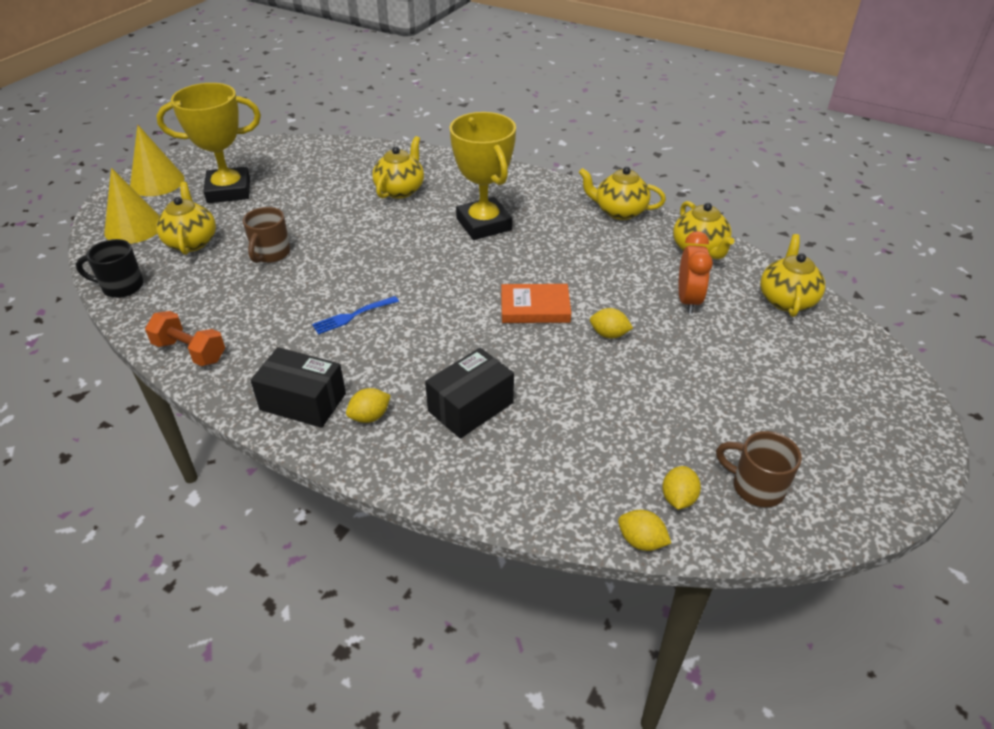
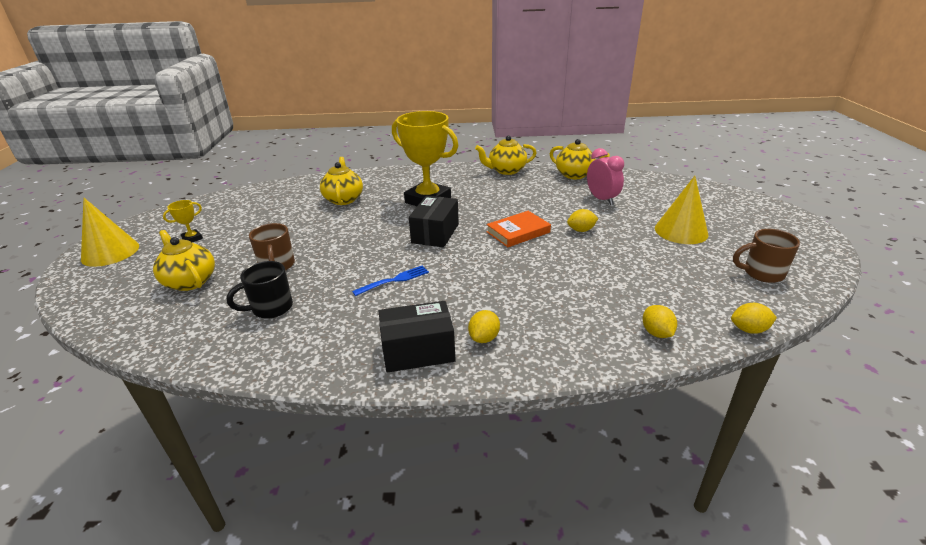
camera: 30 degrees left, 10 degrees down
(121, 287) = (145, 336): black mug -> black mug (270, 308)
(134, 227) = (116, 289): yellow cone -> yellow cone (681, 231)
(190, 351) = (272, 357): orange dumbbell -> none
(229, 191) = (192, 238): yellow trophy -> yellow trophy, size x0.41
(353, 315) = (394, 280): blue fork -> blue fork turned 150 degrees counterclockwise
(470, 407) = (548, 301): black box -> black box (435, 233)
(678, 498) = (734, 297): yellow lemon -> yellow lemon (656, 333)
(688, 300) = (601, 199): orange clock -> pink clock
(786, 300) = (650, 183): yellow teapot -> none

